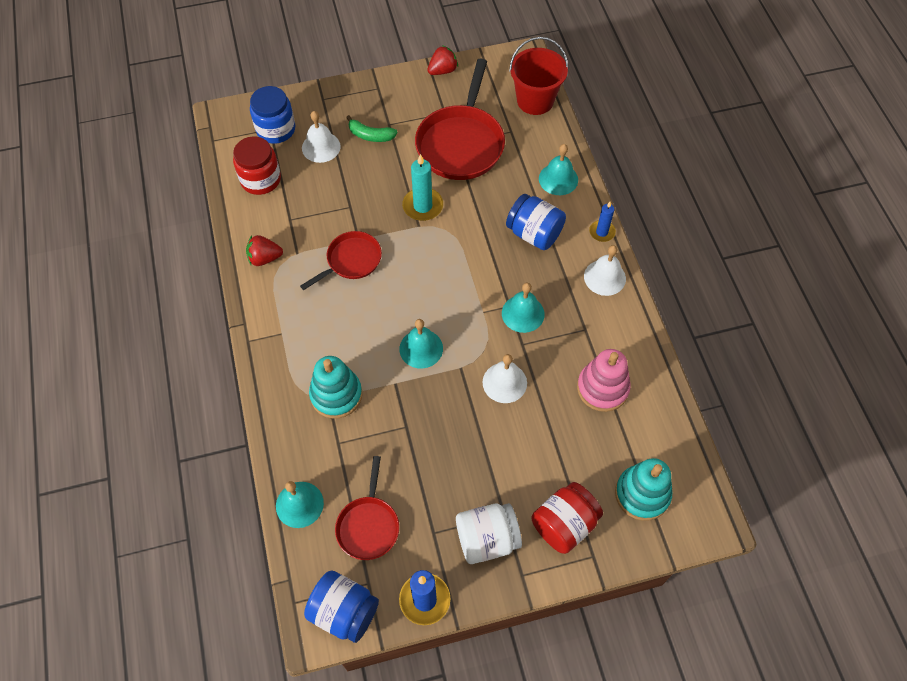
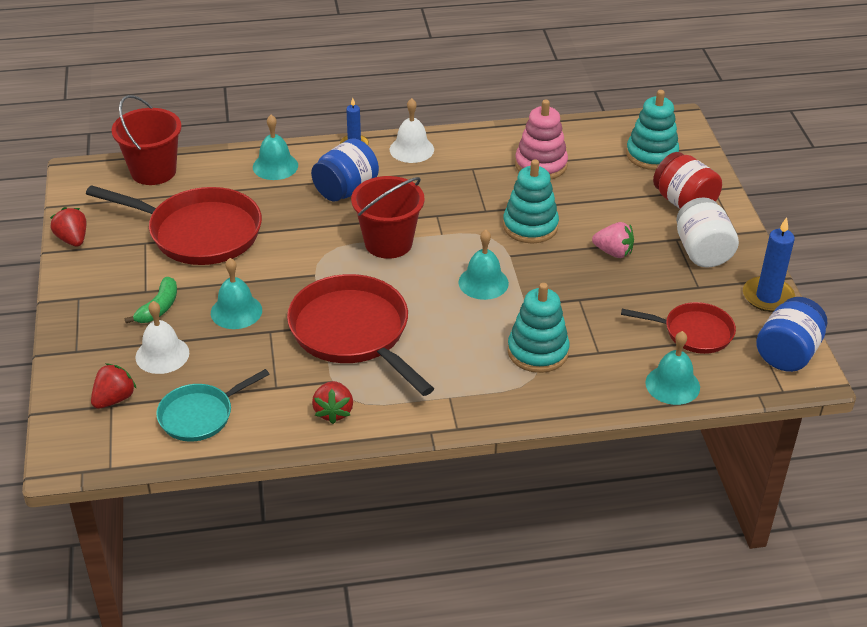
camera: 85 degrees left, 20 degrees down
(260, 179) = (200, 415): red jar -> turquoise pan
(276, 129) = (114, 399): blue jar -> red strawberry
(351, 261) = (353, 333): red pan -> red pan, size x1.75
(423, 206) = (285, 269): turquoise candle -> none
(465, 273) = (388, 243): none -> red bucket
(476, 455) = (613, 252): none -> pink strawberry
(504, 382) = (530, 226): white bell -> turquoise stacking toy
(523, 313) = (448, 207): turquoise bell -> turquoise bell (236, 311)

